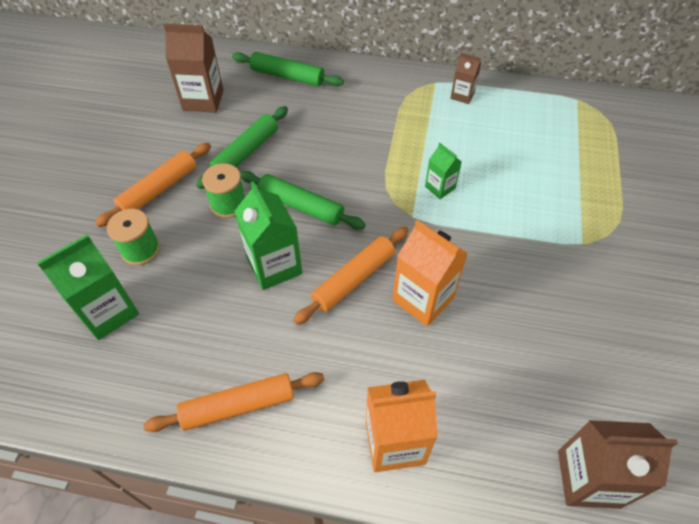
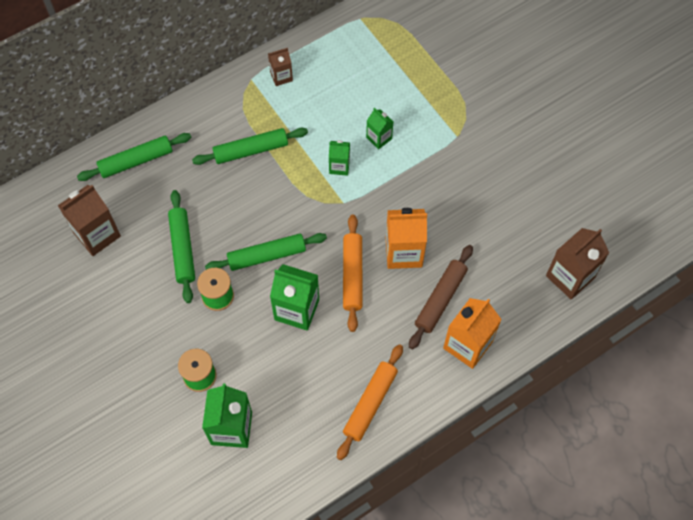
camera: 45 degrees left, 10 degrees up
(159, 189) = (157, 328): orange rolling pin -> none
(379, 126) = (251, 150): none -> green rolling pin
(414, 372) = (440, 299): none -> brown rolling pin
(500, 192) = (379, 138): none -> green carton

